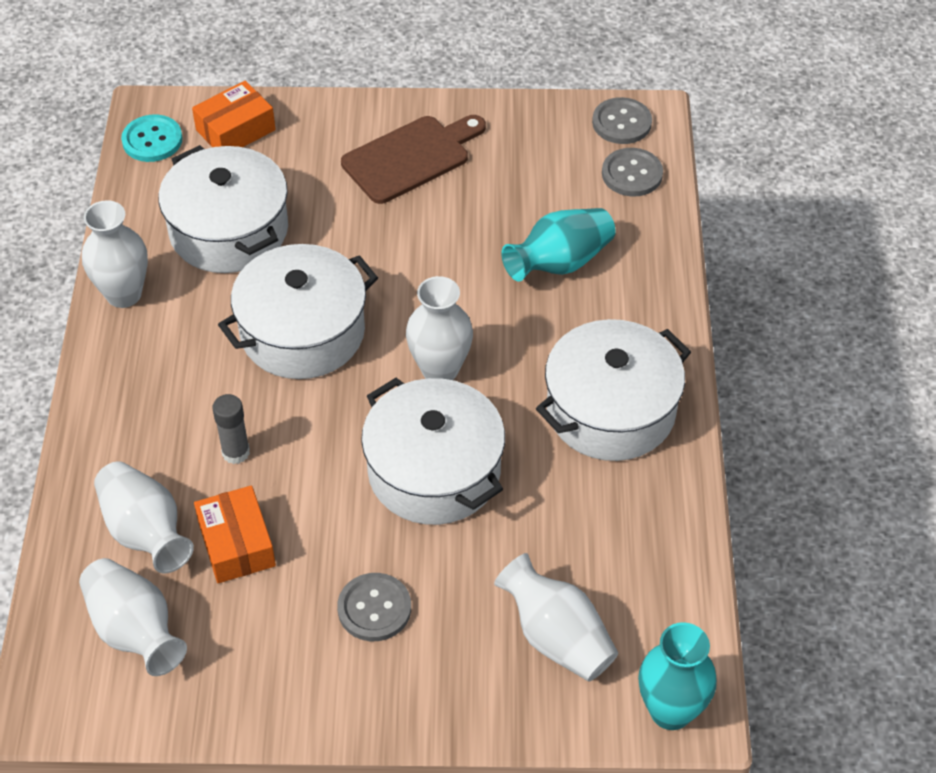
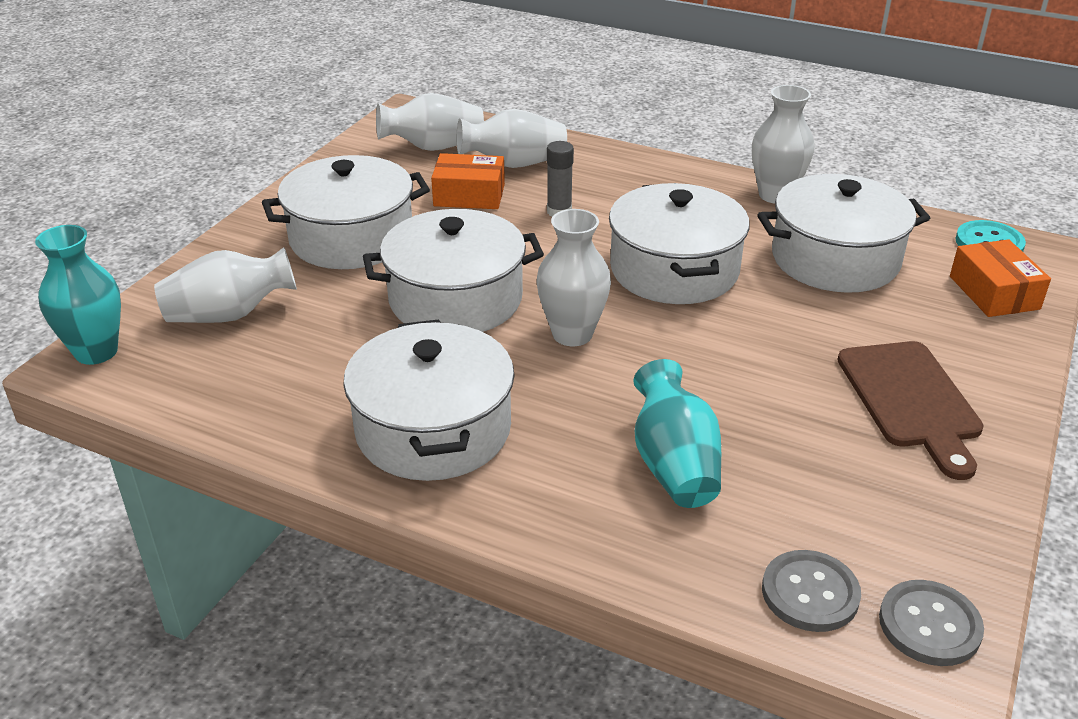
camera: 115 degrees right, 15 degrees down
(374, 608) = (351, 238): grey button -> white pot

